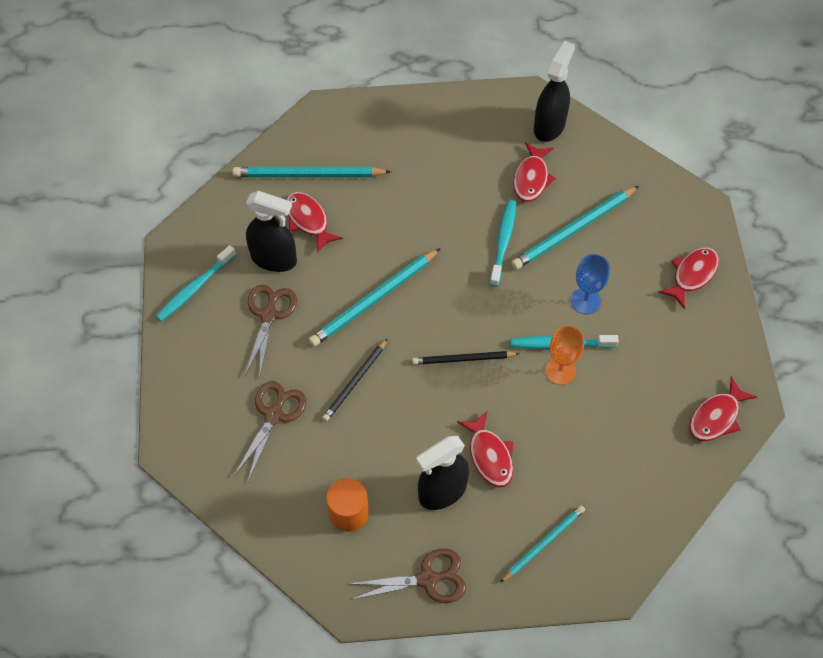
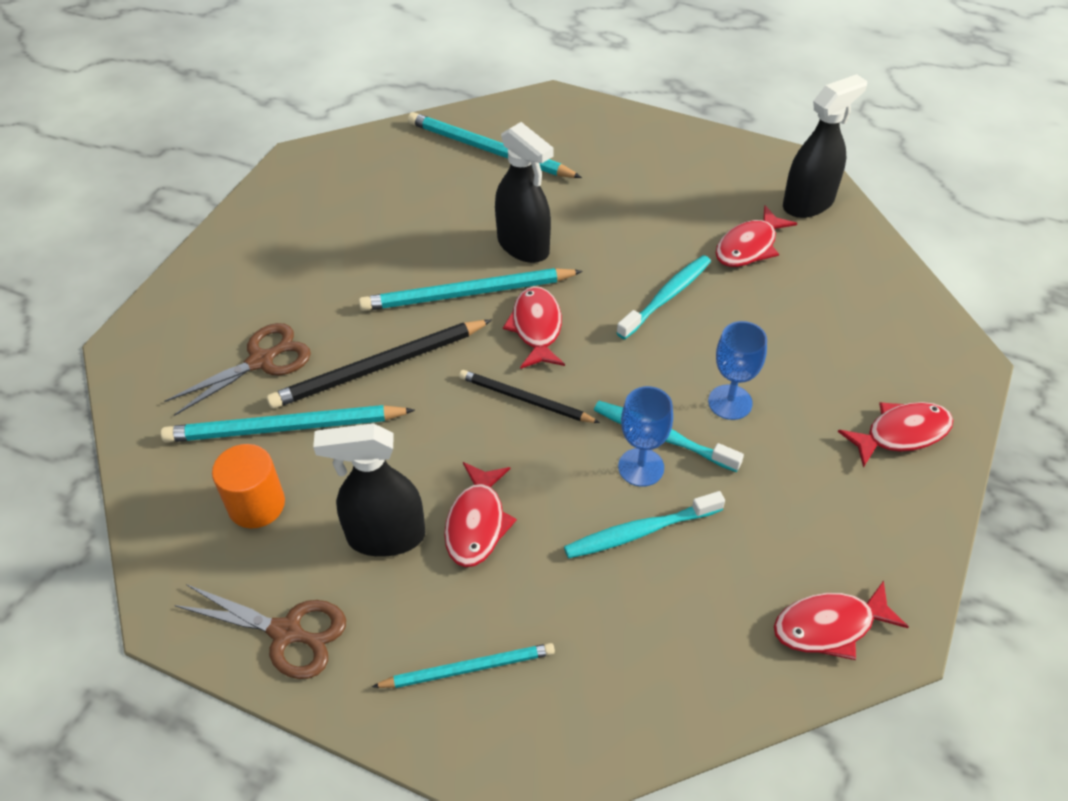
camera: 30 degrees right, 10 degrees down
(194, 288) = (285, 206): turquoise toothbrush -> turquoise toothbrush (640, 532)
(269, 315) = (339, 261): brown scissors -> none
(274, 259) = (389, 212): black spray bottle -> black spray bottle (523, 246)
(308, 220) = (455, 191): red fish -> red fish (536, 328)
(355, 382) = (378, 367): black pencil -> black pencil, size x1.60
(560, 371) = (641, 467): orange goblet -> blue goblet
(573, 230) = (767, 319): turquoise pencil -> turquoise pencil (284, 428)

